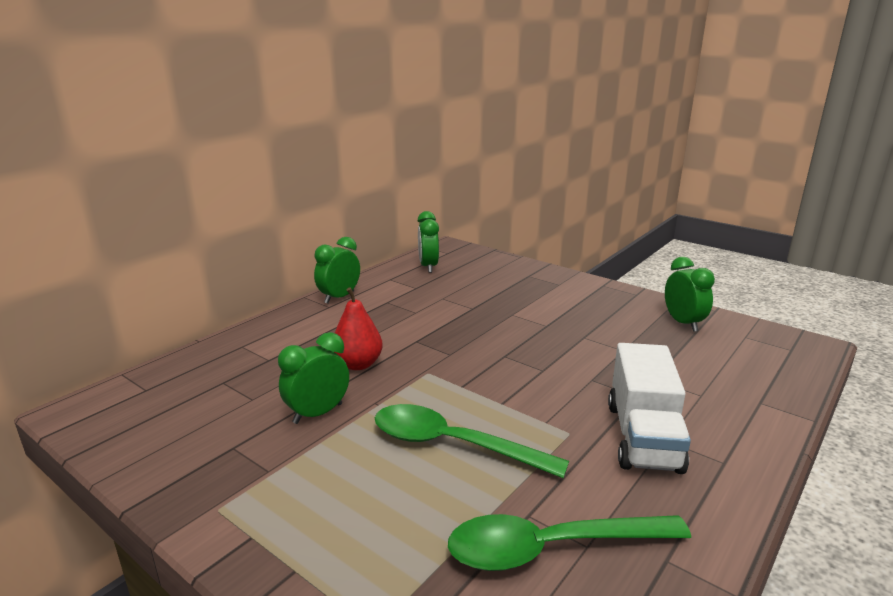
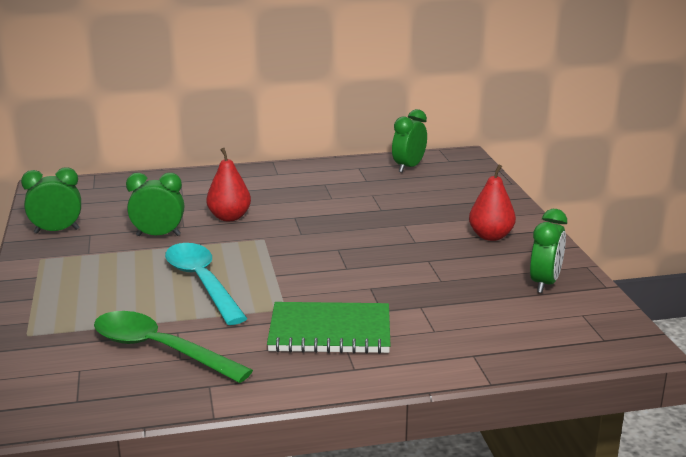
camera: 40 degrees right, 0 degrees up
(339, 297) = (295, 169): green clock -> green clock (57, 231)
(453, 445) = (202, 282): green spoon -> turquoise spoon
(584, 301) = (490, 236): none -> red pear
(643, 437) = (330, 331): white truck -> green notebook

